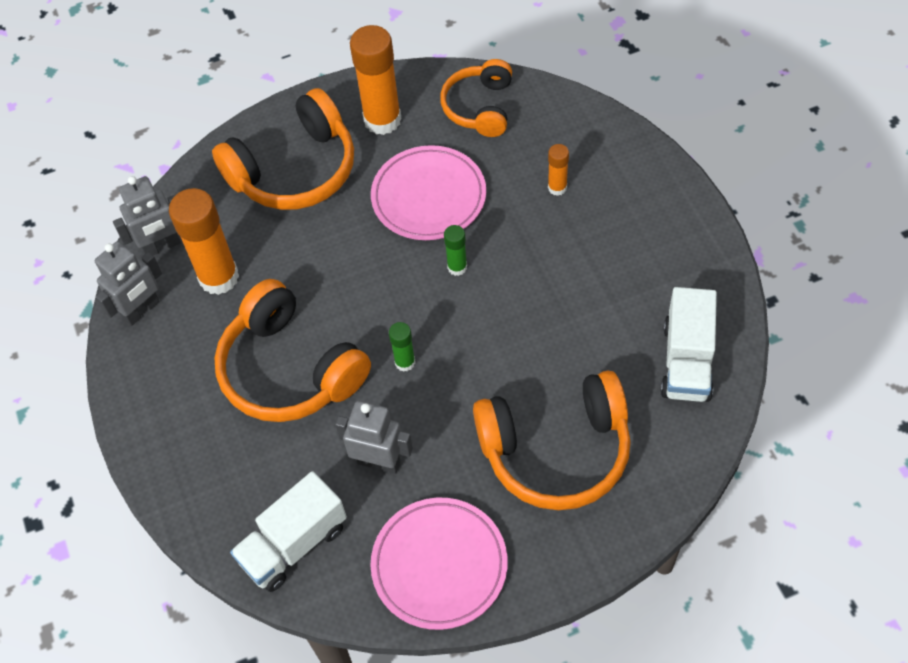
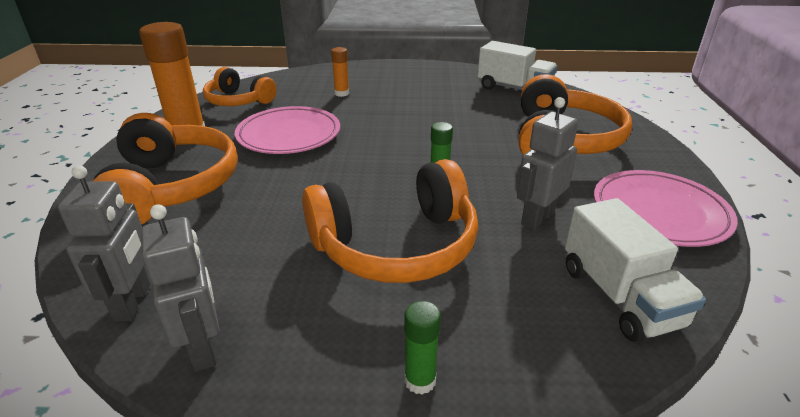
camera: 70 degrees left, 25 degrees down
(219, 277) = (232, 266): orange glue stick -> none
(457, 267) = (368, 139): green glue stick -> green glue stick (420, 381)

